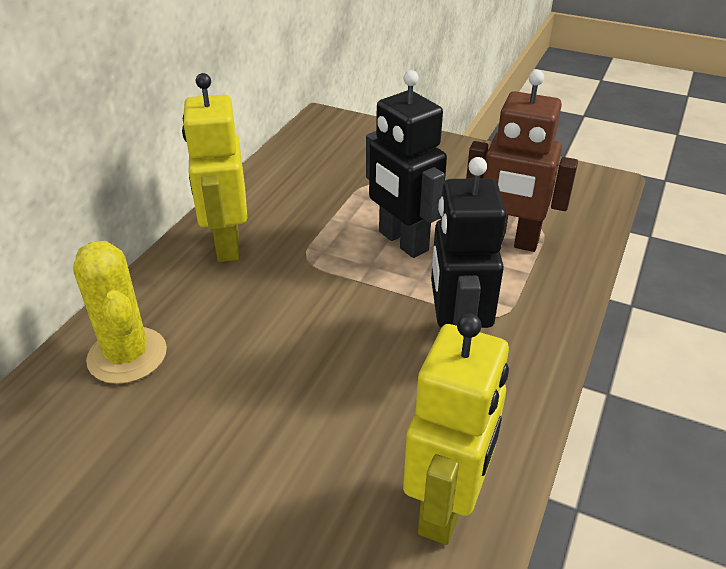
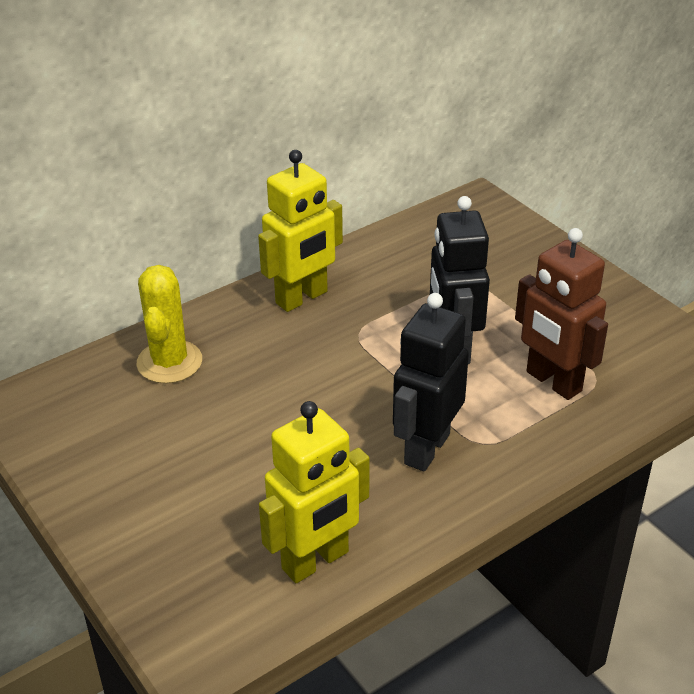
camera: 30 degrees right, 0 degrees up
(227, 244) = (302, 298): yellow robot -> yellow robot turned 150 degrees counterclockwise

